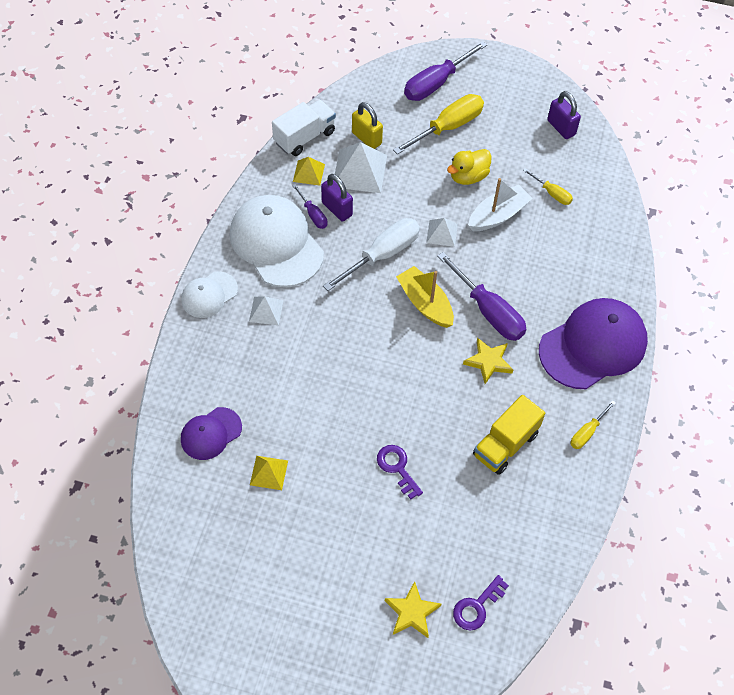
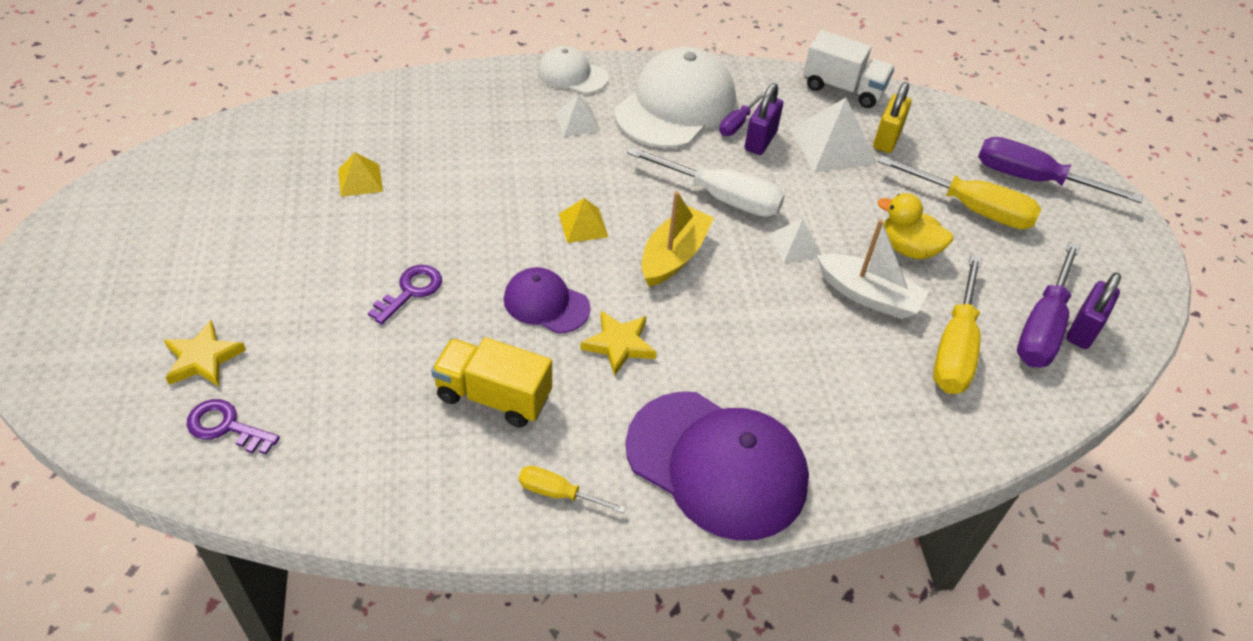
camera: 65 degrees right, 10 degrees down
(211, 433) = (393, 123): purple cap -> purple cap (546, 303)
(309, 172) = (795, 105): yellow pyramid -> yellow pyramid (583, 225)
(488, 311) = (702, 324): purple screwdriver -> purple screwdriver (1042, 326)
(551, 193) = (954, 347): yellow screwdriver -> yellow screwdriver, size x1.92

